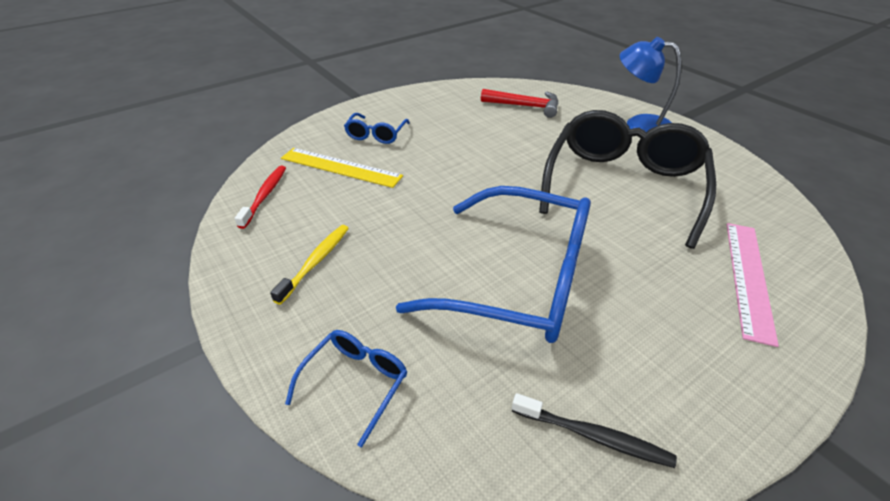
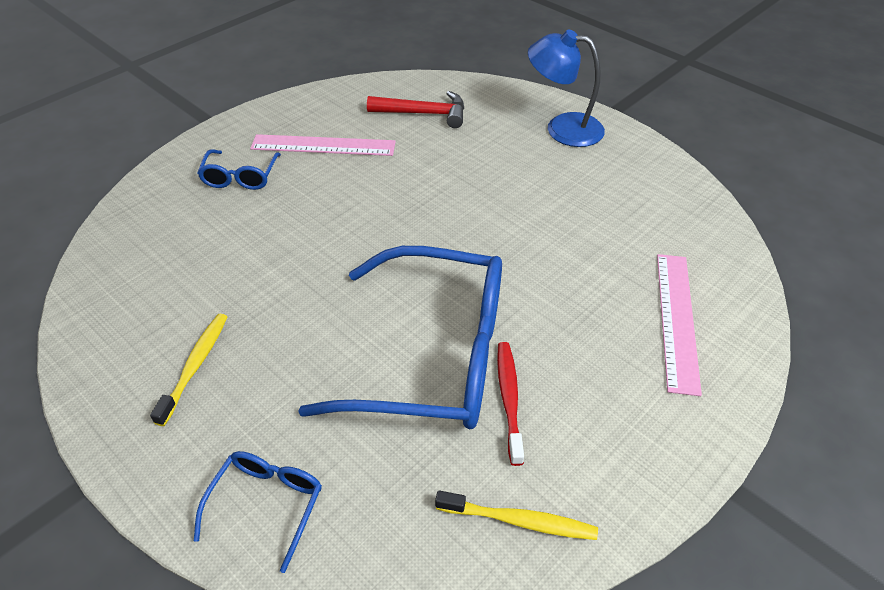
camera: 10 degrees left, 5 degrees up
(265, 195) = (113, 284): red toothbrush -> red toothbrush (509, 399)
(340, 167) = (202, 231): yellow ruler -> none
(443, 120) = (323, 145): none -> pink ruler
(593, 436) = (519, 520): black toothbrush -> yellow toothbrush
(623, 185) = (544, 217): black glasses -> none

